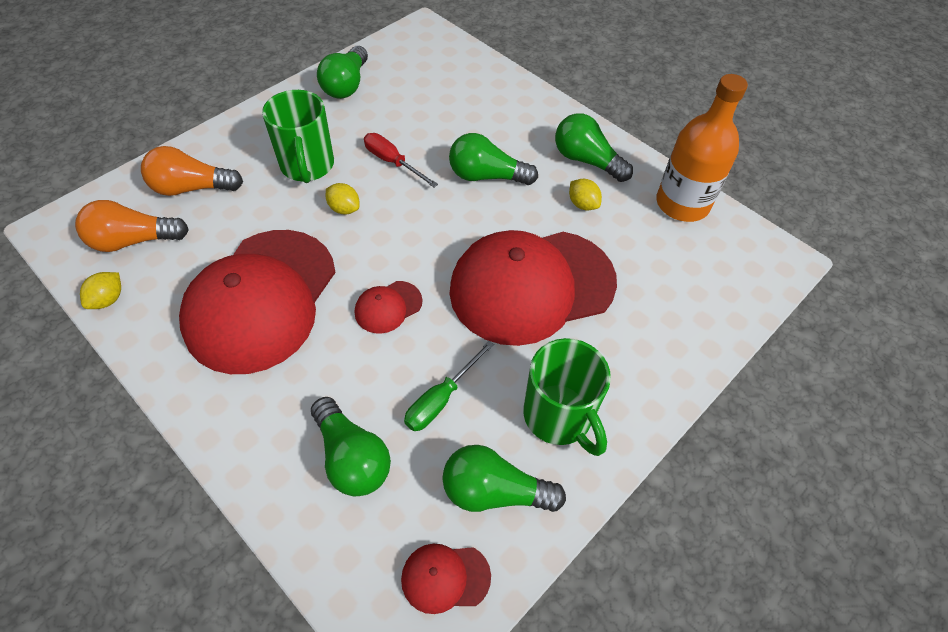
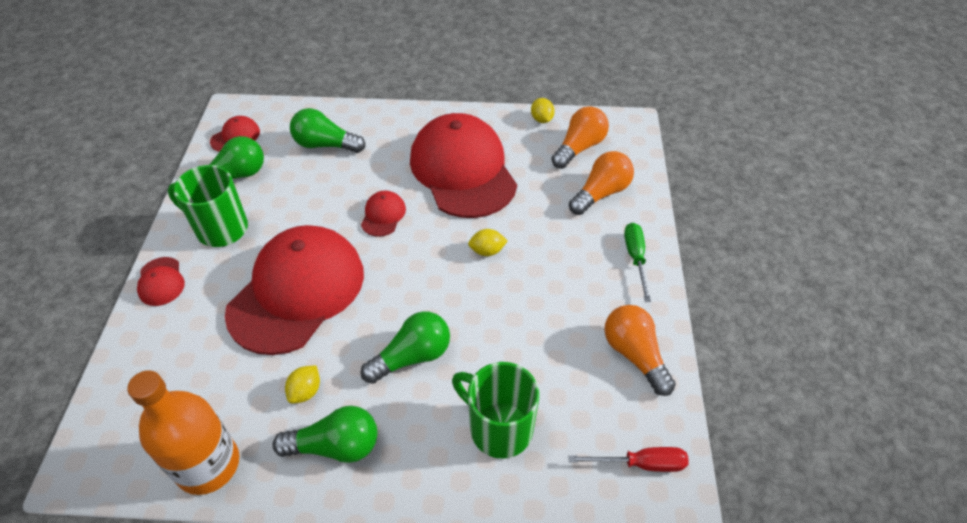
camera: 140 degrees right, 5 degrees down
(307, 166) = (555, 261): green mug -> green mug (499, 428)
(346, 85) = (634, 355): green light bulb -> orange light bulb
(392, 162) = (500, 311): red screwdriver -> red screwdriver (641, 464)
(441, 399) = (301, 194): green screwdriver -> green screwdriver (635, 258)
(582, 204) = (305, 391): yellow lemon -> yellow lemon turned 75 degrees counterclockwise
(655, 391) = (161, 281): none -> red cap

